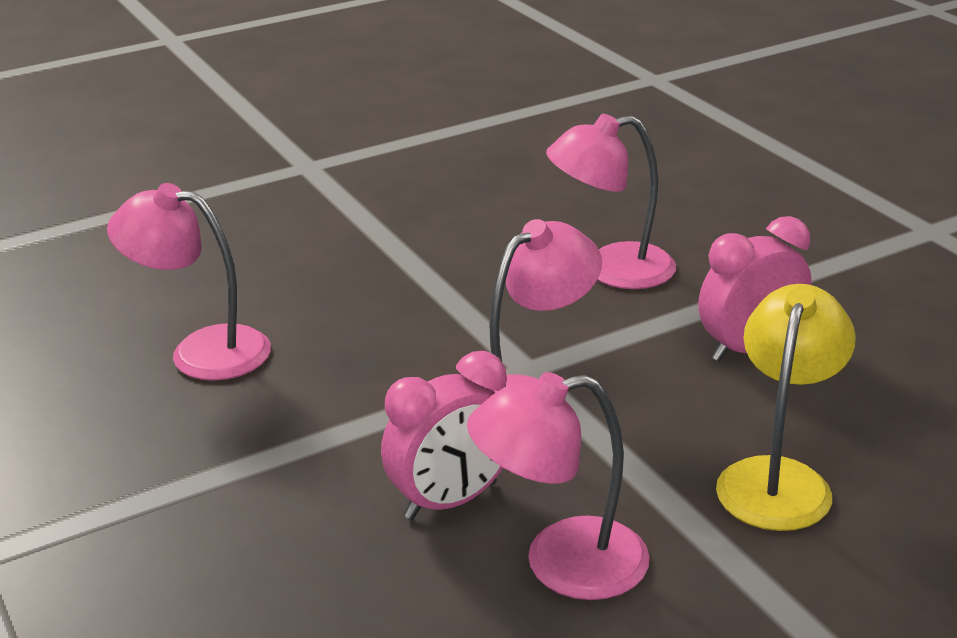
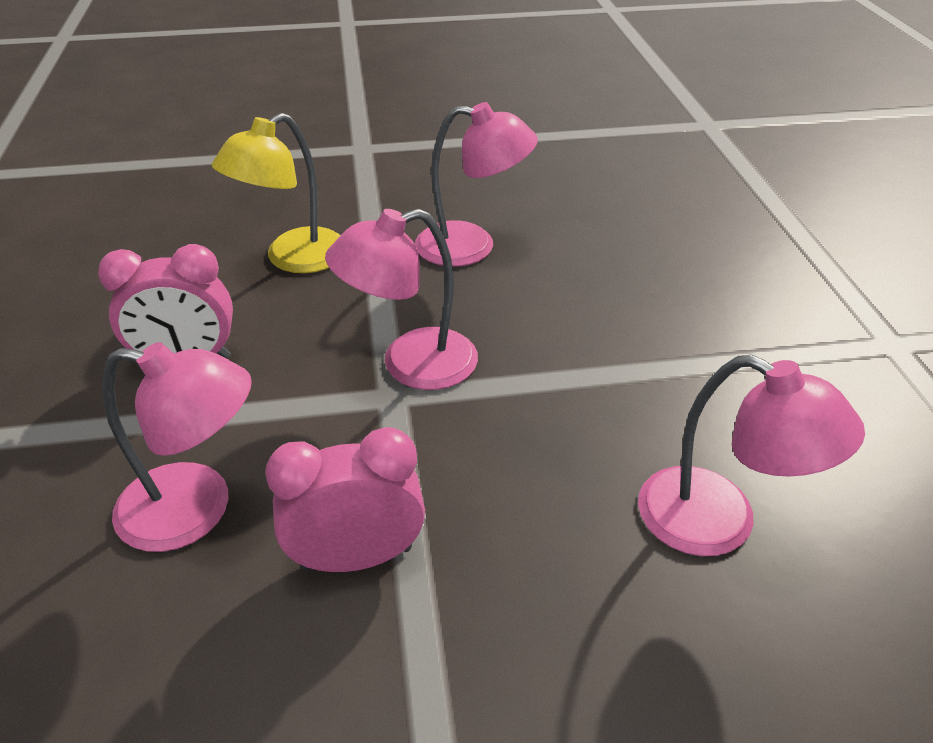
camera: 160 degrees left, 10 degrees up
(451, 500) = (521, 299): pink clock -> pink clock (356, 557)

